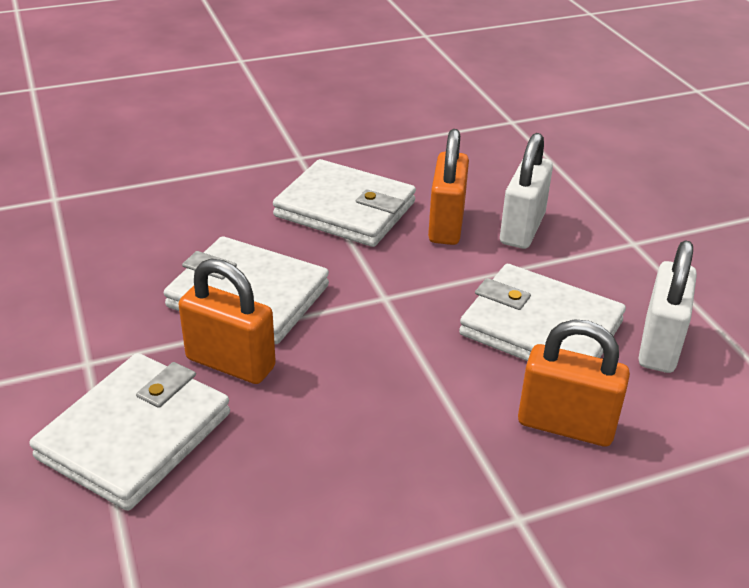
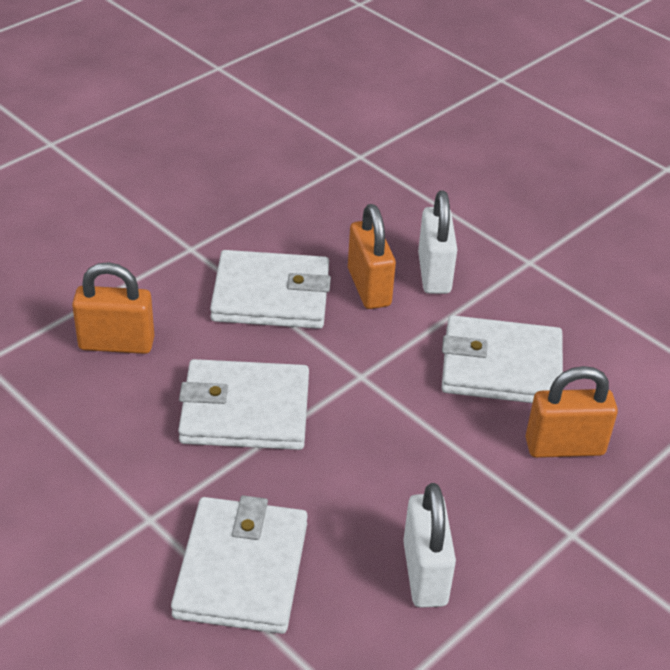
camera: 25 degrees left, 5 degrees up
(230, 363) = (274, 479): orange padlock -> orange padlock (116, 344)
(659, 345) = (596, 354): white padlock -> white padlock (425, 573)

